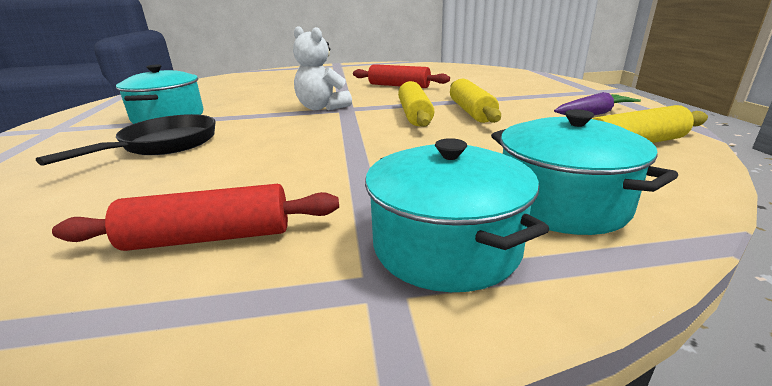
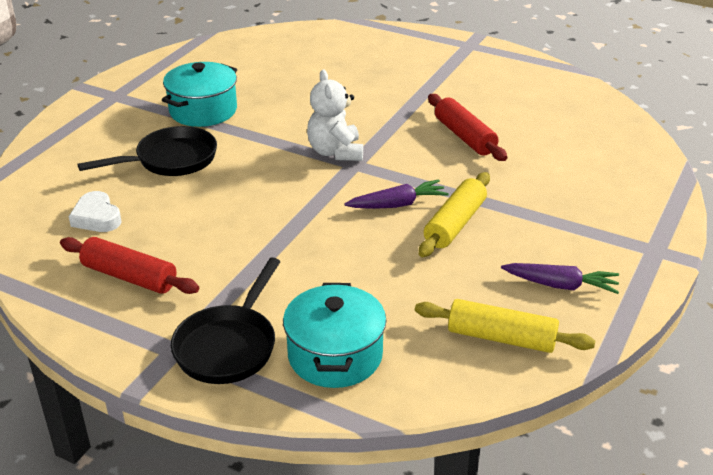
camera: 35 degrees right, 10 degrees up
(99, 204) = (97, 217): none -> white heart
(414, 115) = (397, 204): yellow rolling pin -> purple carrot
(446, 246) = (229, 346): turquoise pot -> black pan

